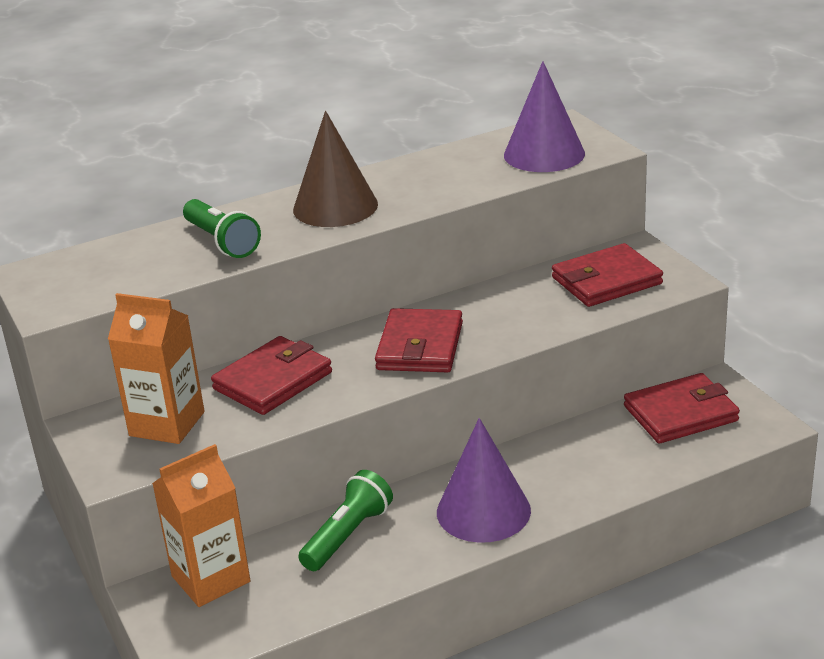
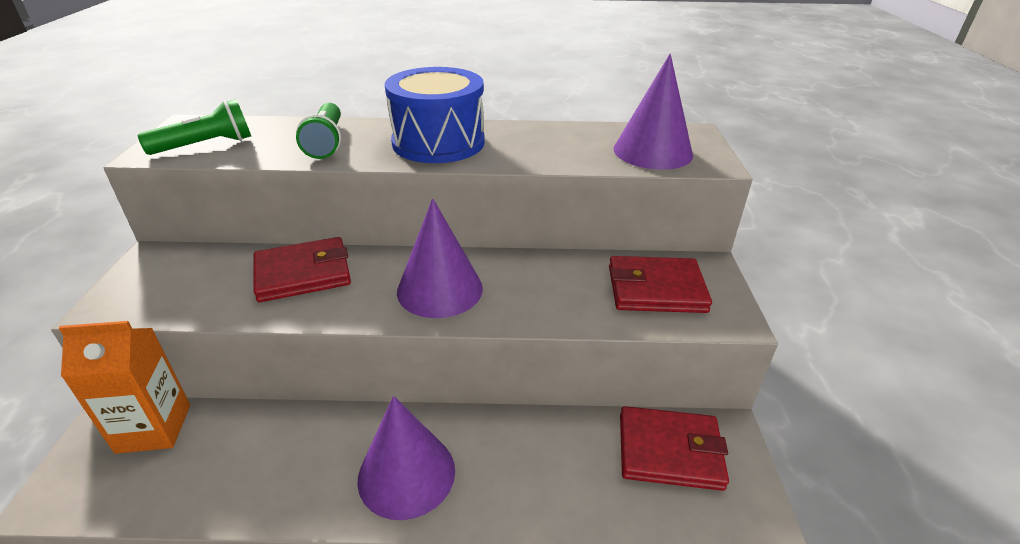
camera: 25 degrees right, 5 degrees up
(167, 424) = (193, 279): orange carton -> none
(335, 207) = (438, 142): brown cone -> blue drum
(347, 535) = (284, 439): green flashlight -> green flashlight (206, 145)
(420, 346) = (440, 289): red wallet -> purple cone

